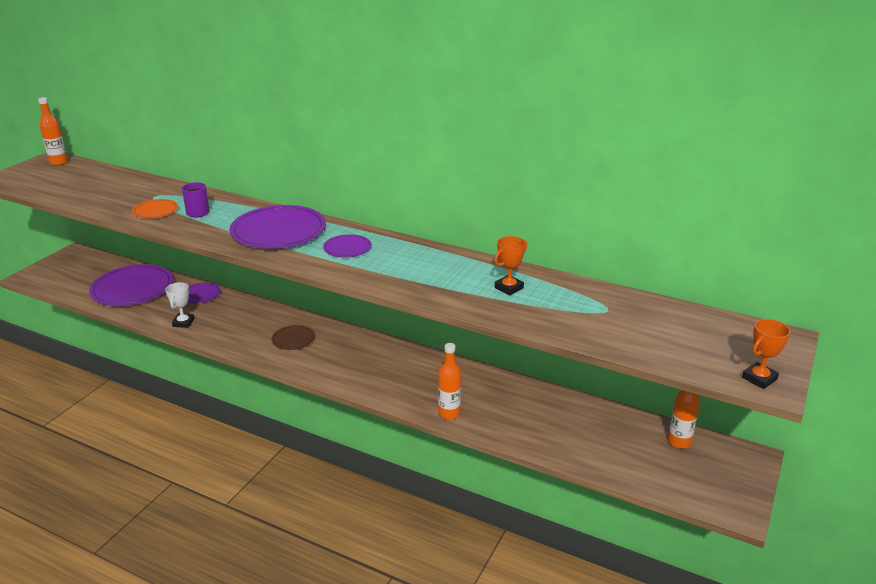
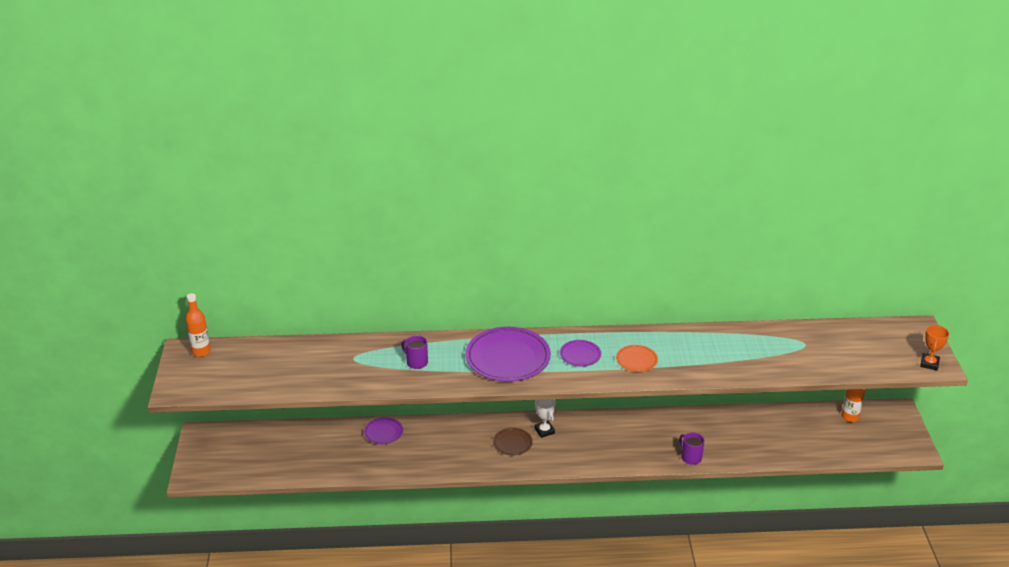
camera: 30 degrees left, 5 degrees up
(132, 288) = (312, 450): purple plate -> none
(155, 211) = (378, 374): orange plate -> orange plate (636, 360)
(183, 323) = (402, 464): white trophy -> white trophy (544, 431)
(449, 413) = (690, 457): orange bottle -> purple mug
(509, 288) = (728, 349): orange trophy -> none

